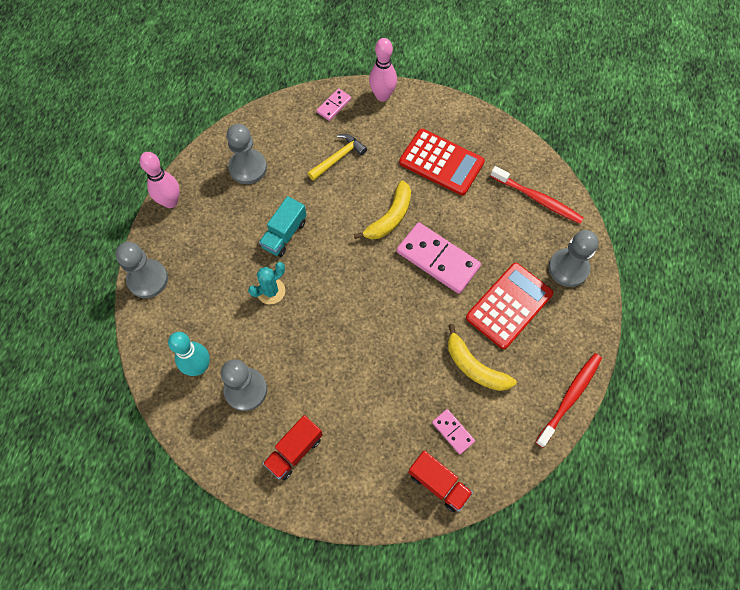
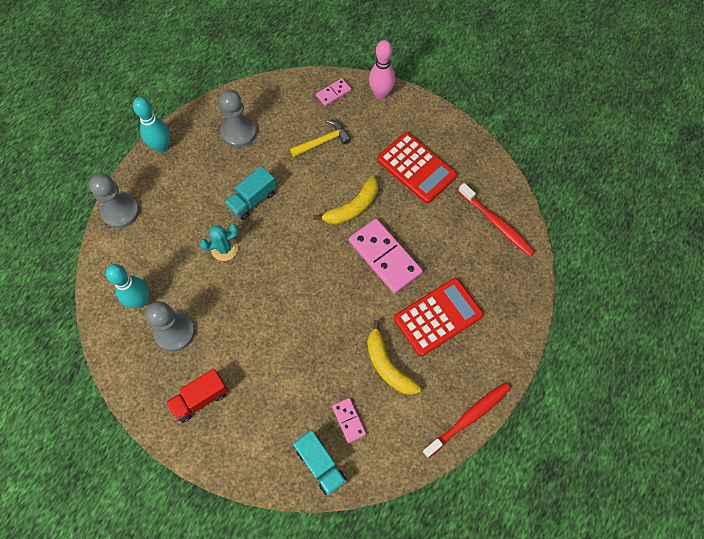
camera: 15 degrees right, 0 degrees up
(170, 202) = (161, 147): pink bowling pin -> turquoise bowling pin
(438, 484) = (320, 464): red truck -> turquoise truck
(568, 268) = (505, 296): grey pawn -> none

